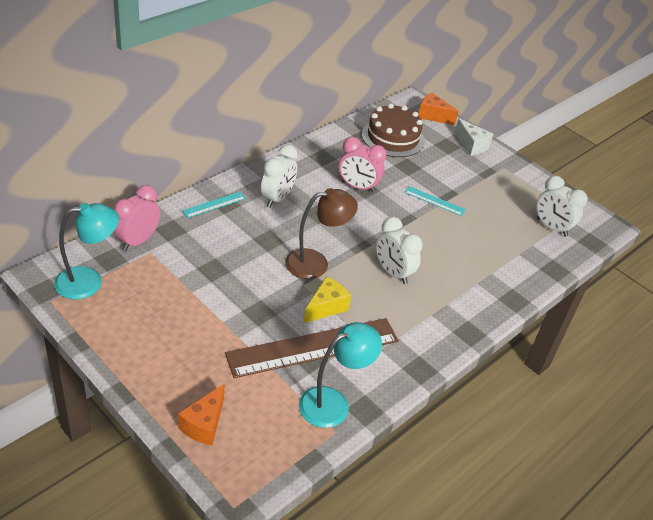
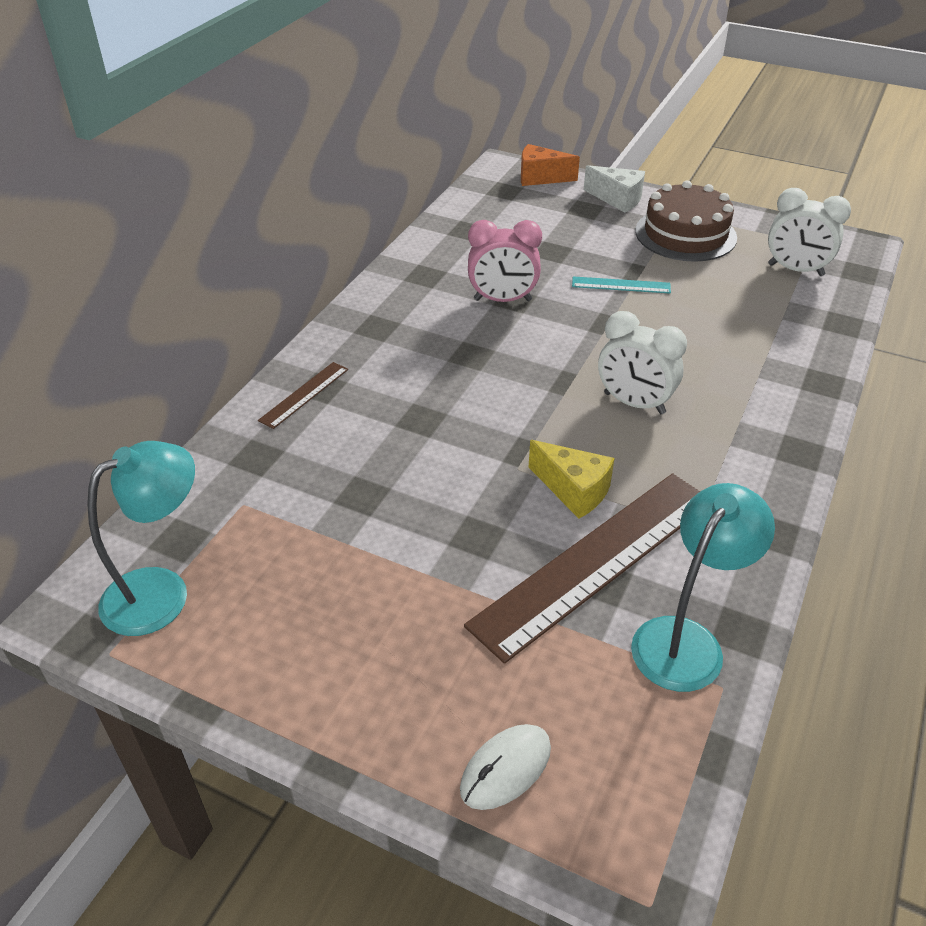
camera: 15 degrees left, 0 degrees up
(137, 241) = (211, 493): pink clock -> none
(204, 424) = (506, 769): orange cheese -> white mouse
(214, 205) = (304, 395): turquoise ruler -> brown ruler
(277, 198) = (396, 354): white clock -> none
(316, 263) = (514, 428): brown lamp -> none
(326, 307) = (573, 490): yellow cheese -> yellow cheese turned 105 degrees clockwise
(393, 137) = (506, 220): brown cake -> brown cake (685, 234)

